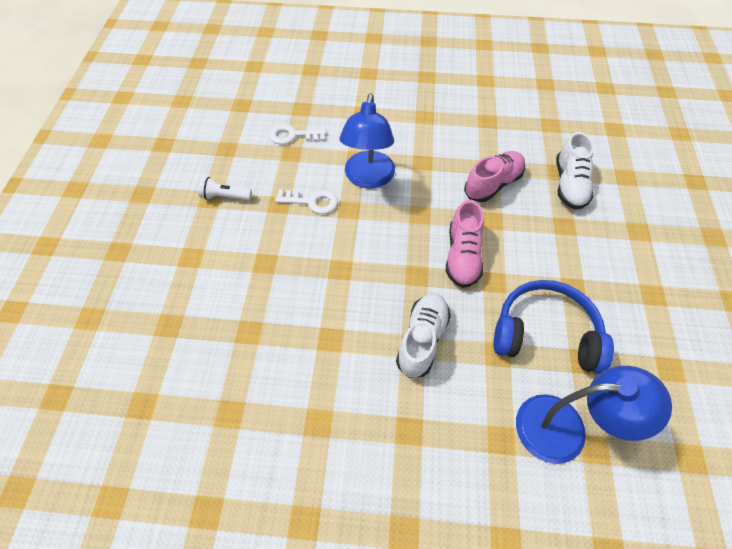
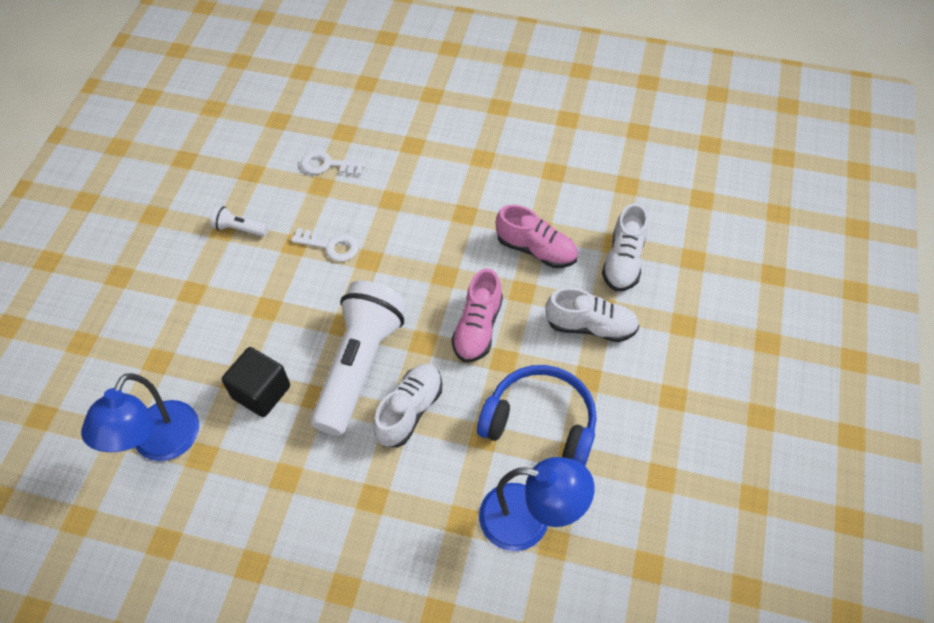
camera: 10 degrees right, 0 degrees up
(276, 341) = (261, 392): none -> black cube
(364, 304) = (359, 365): none -> white flashlight
(368, 178) = (399, 226): blue lamp -> blue lamp (159, 444)
(493, 184) = (536, 250): pink shoe -> pink shoe turned 60 degrees clockwise
(560, 242) = (590, 326): none -> white shoe

